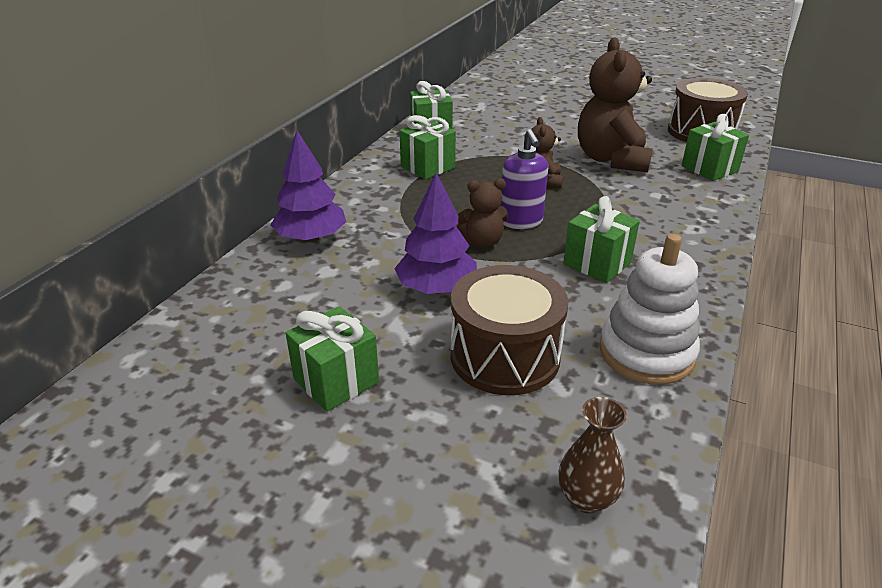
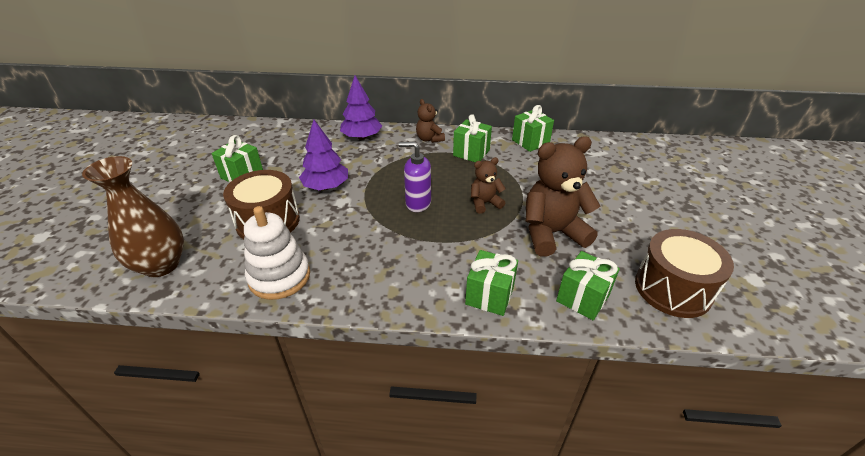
camera: 70 degrees right, 5 degrees up
(482, 242) = (384, 192): brown teddy bear -> brown teddy bear (429, 139)
(521, 222) = (418, 203): purple soap dispenser -> purple soap dispenser turned 45 degrees clockwise
(586, 498) = (161, 265): brown vase -> brown vase, size x1.89
(597, 263) = (377, 244): green gift -> green gift (489, 295)

